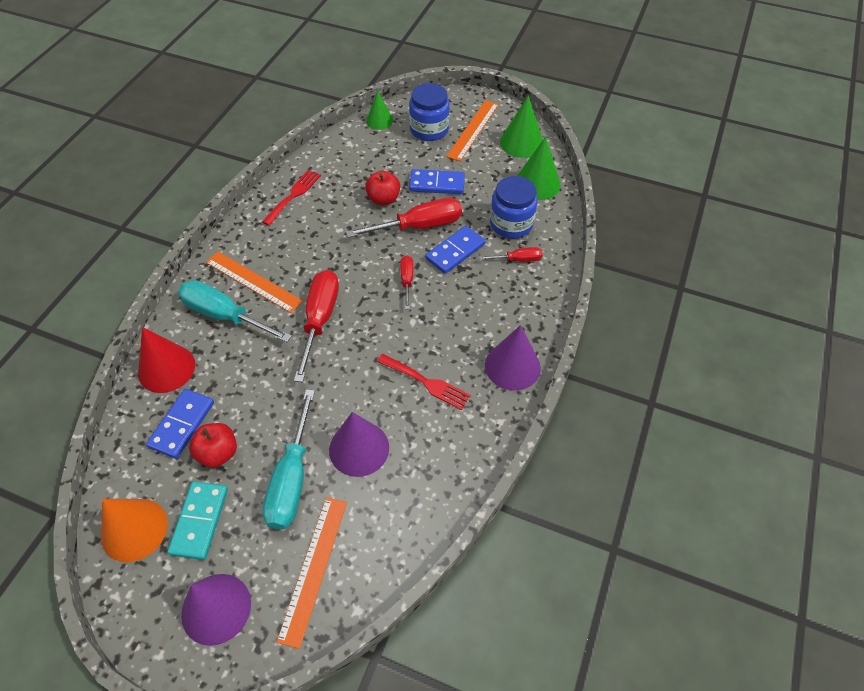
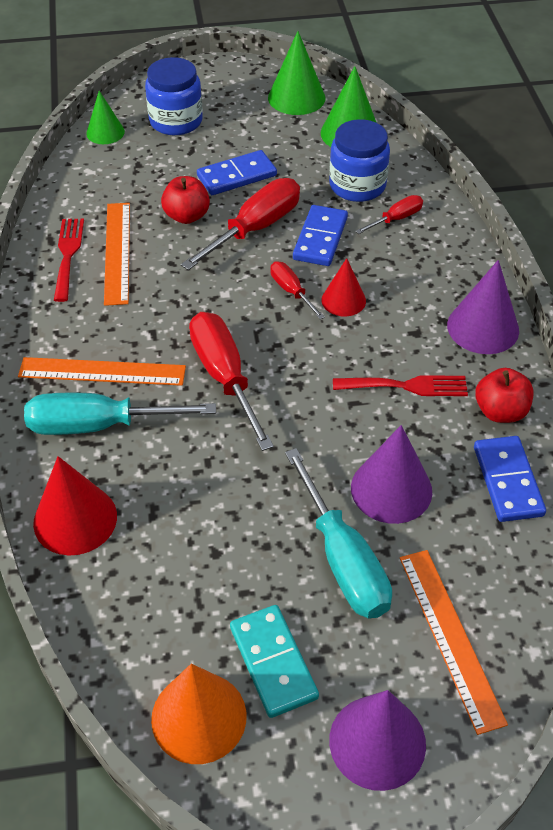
camera: 30 degrees left, 5 degrees down
(182, 424) = (154, 571): blue domino -> blue domino (507, 481)
(218, 453) = (229, 578): red apple -> red apple (500, 411)
(435, 302) = (343, 300): none -> red cone
(473, 130) = (229, 103): orange ruler -> orange ruler (117, 252)

